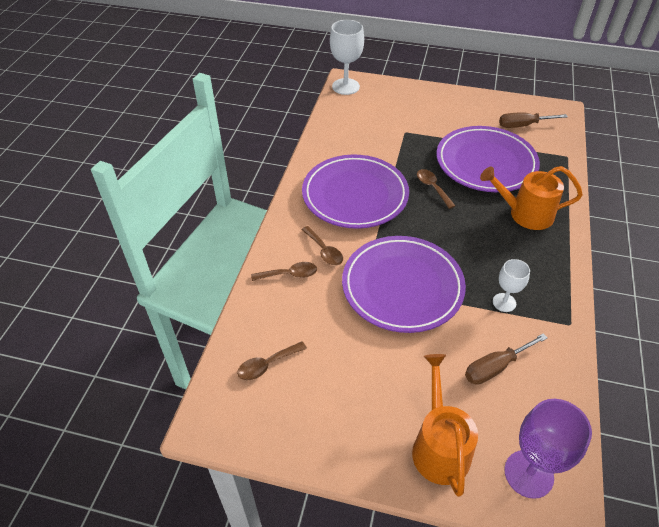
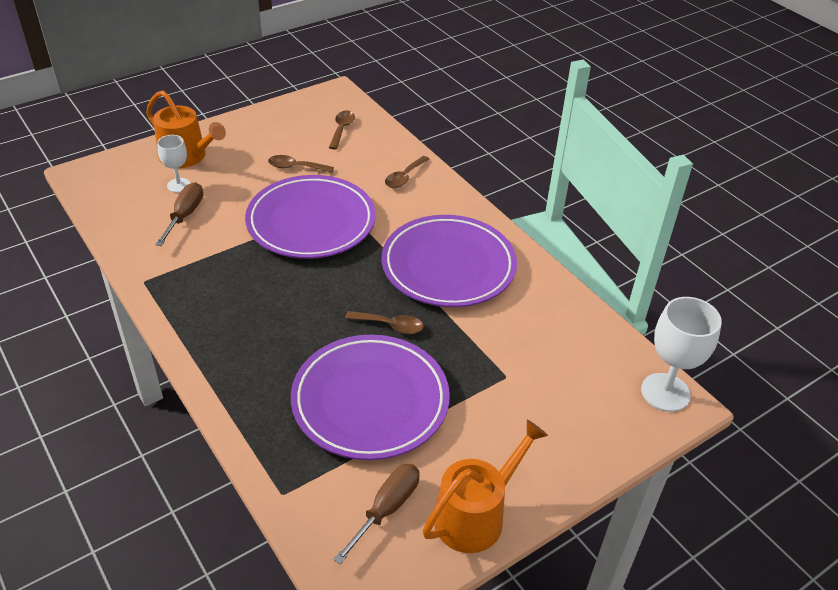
camera: 130 degrees right, 5 degrees down
(324, 251) = (404, 207): brown spoon -> brown spoon (295, 167)
(504, 302) = (215, 262): white goblet -> white goblet (178, 185)
(525, 214) = (266, 363): orange watering can -> orange watering can (475, 515)
(528, 474) = (117, 176): purple goblet -> none

